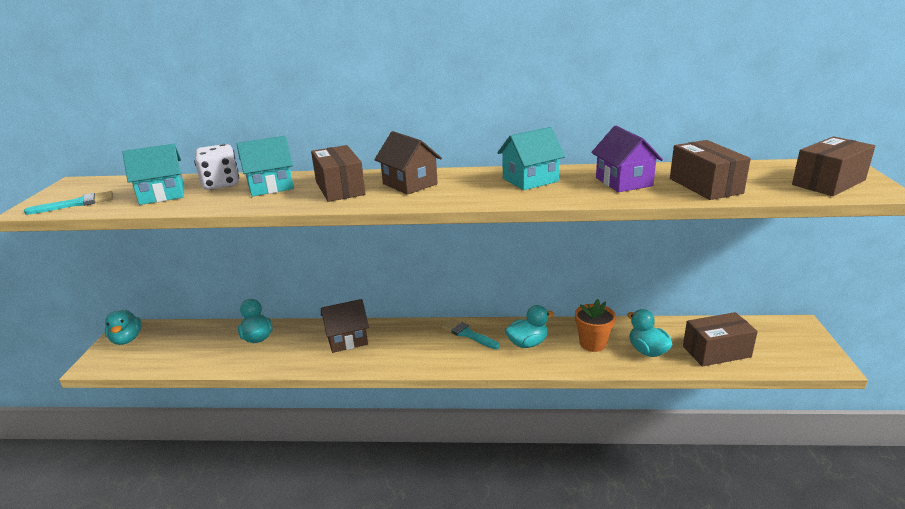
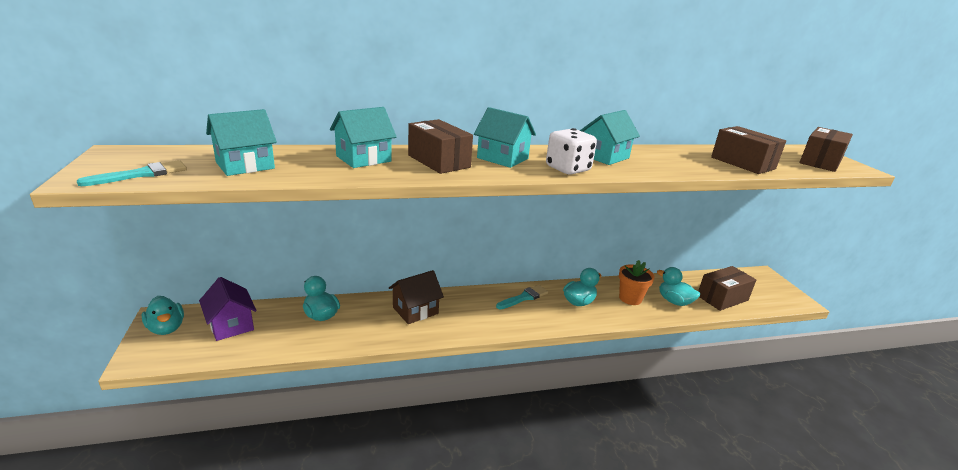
camera: 20 degrees left, 0 degrees up
(221, 184) = (305, 155): white dice -> white dice (568, 169)
(410, 184) = (502, 158): brown house -> turquoise house
(468, 334) = (524, 297): turquoise brush -> turquoise brush turned 120 degrees clockwise
(623, 182) = (680, 159): purple house -> purple house (231, 325)

